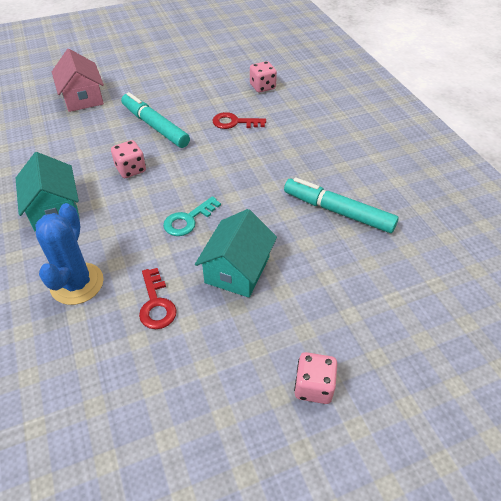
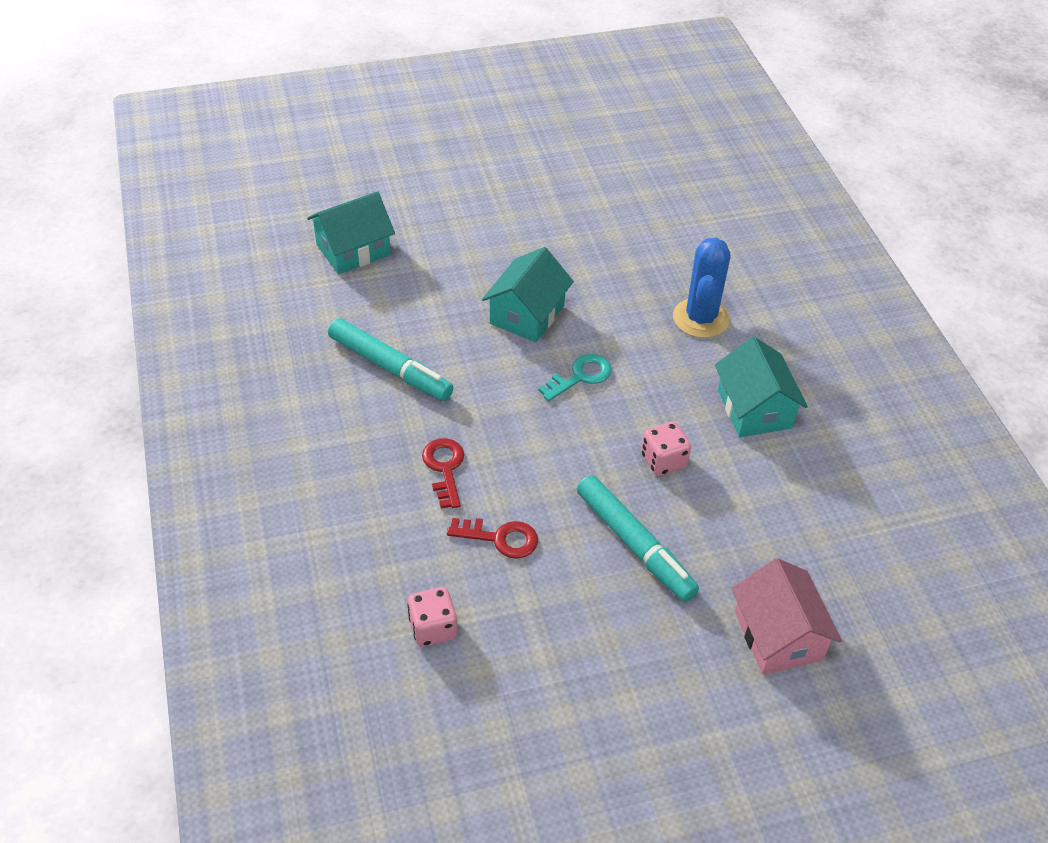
camera: 175 degrees left, 0 degrees up
(156, 304) = (614, 291): red key -> red key (445, 468)
(313, 386) = (474, 218): pink dice -> none
(424, 323) = (353, 250): none -> turquoise house

